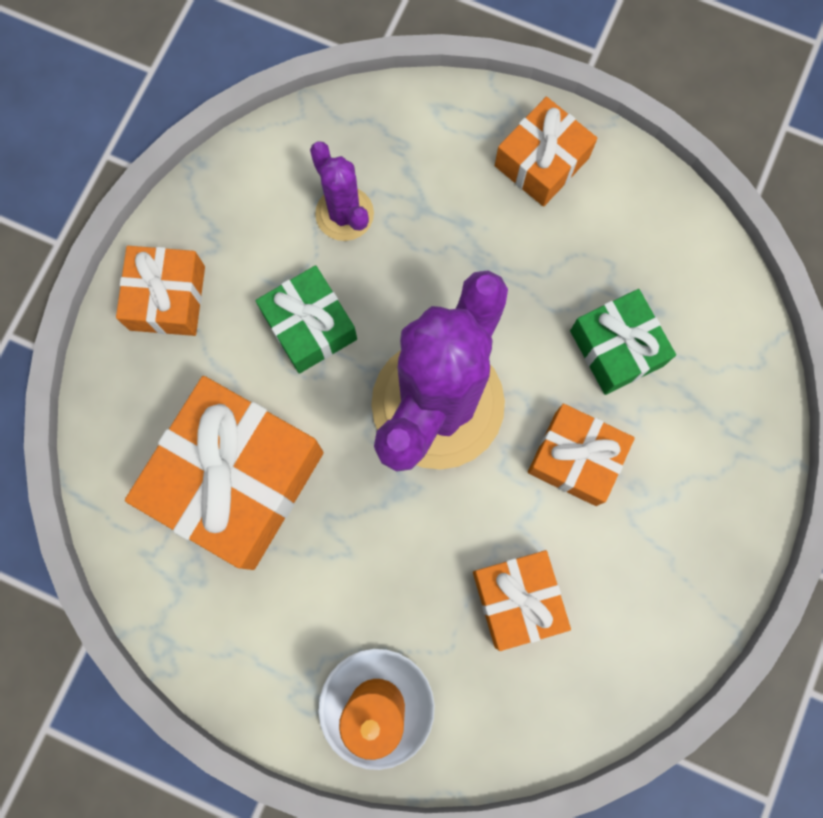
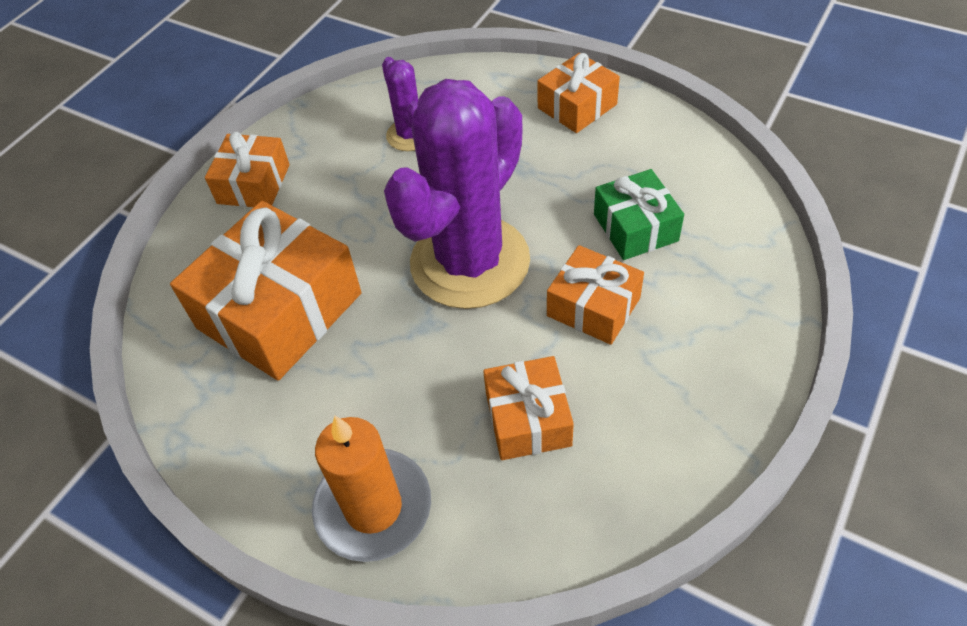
camera: 10 degrees right, 25 degrees down
(309, 326) = (367, 205): green gift -> none

